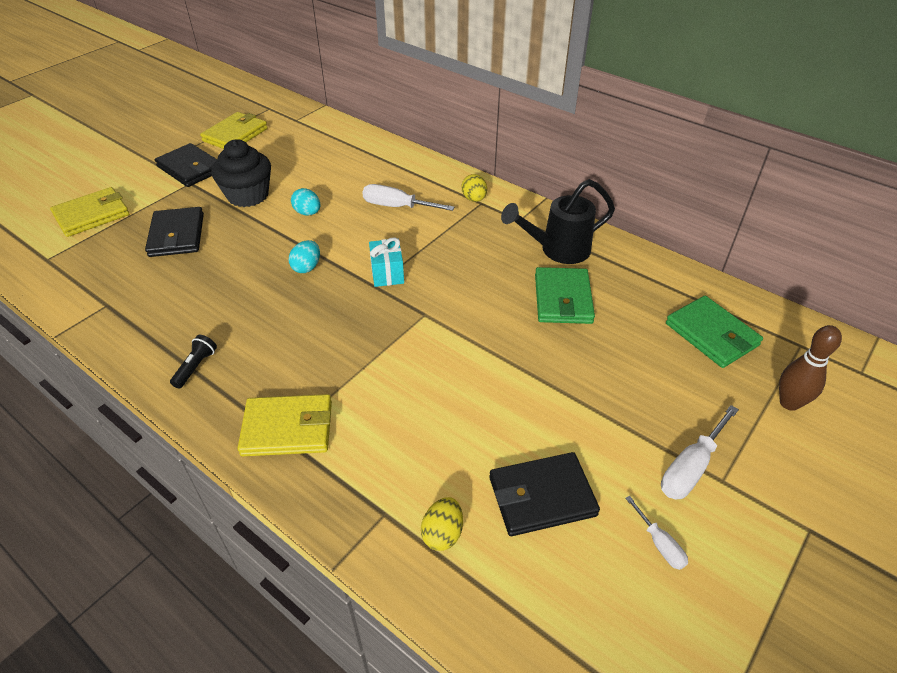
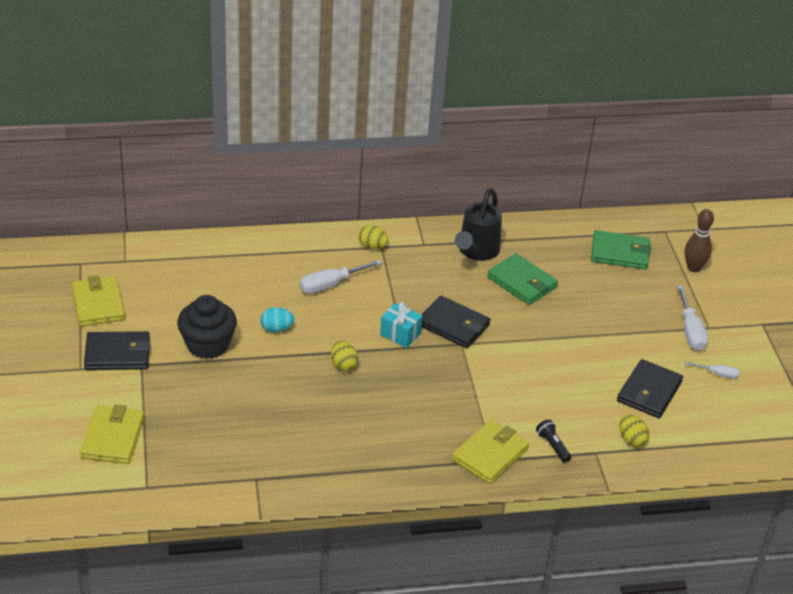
camera: 50 degrees left, 5 degrees down
(177, 235) = (212, 406): black wallet -> black wallet (453, 325)
(196, 367) = (384, 466): black flashlight -> black flashlight (552, 446)
(307, 267) = (343, 365): turquoise egg -> yellow egg

